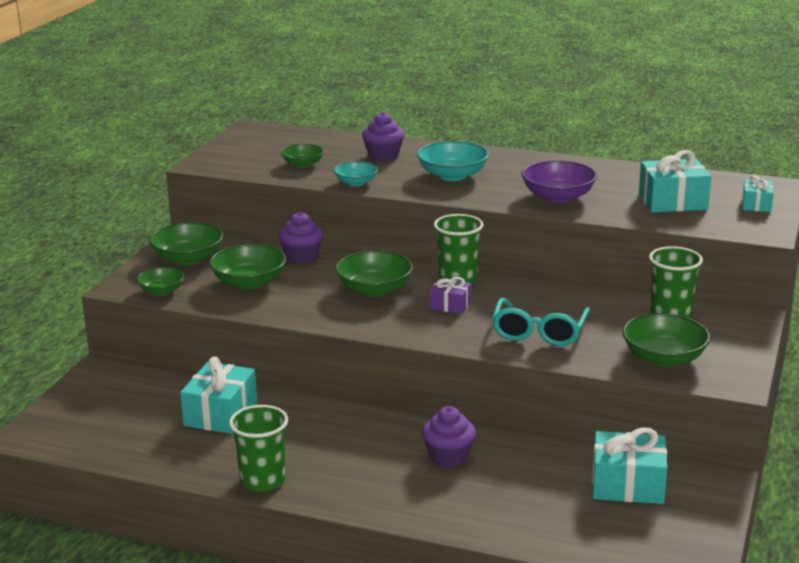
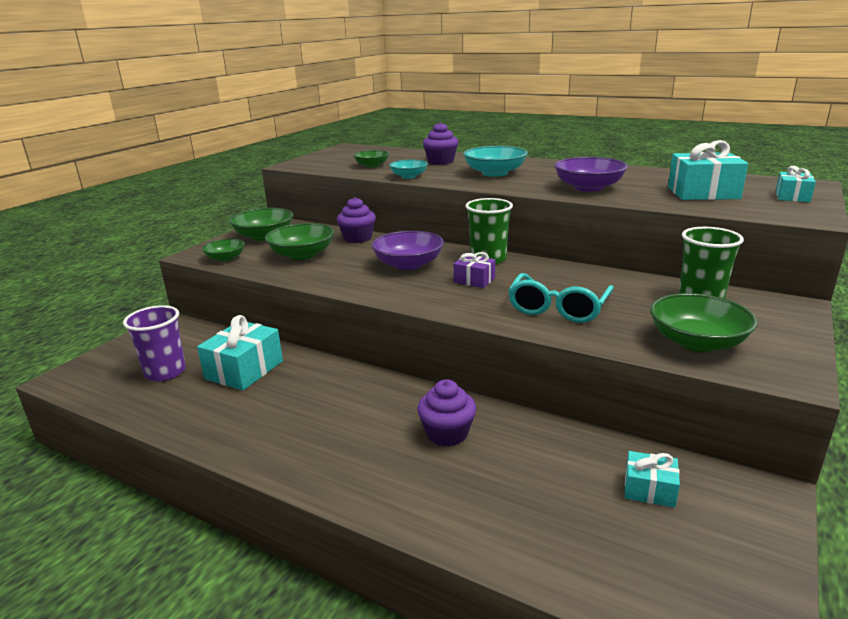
camera: 10 degrees right, 0 degrees up
(136, 422) = (165, 372): none -> purple cup
(263, 480) = (244, 444): green cup -> none
(374, 289) = (408, 264): green bowl -> purple bowl
(627, 485) = (649, 489): turquoise gift -> turquoise gift, size x0.56

